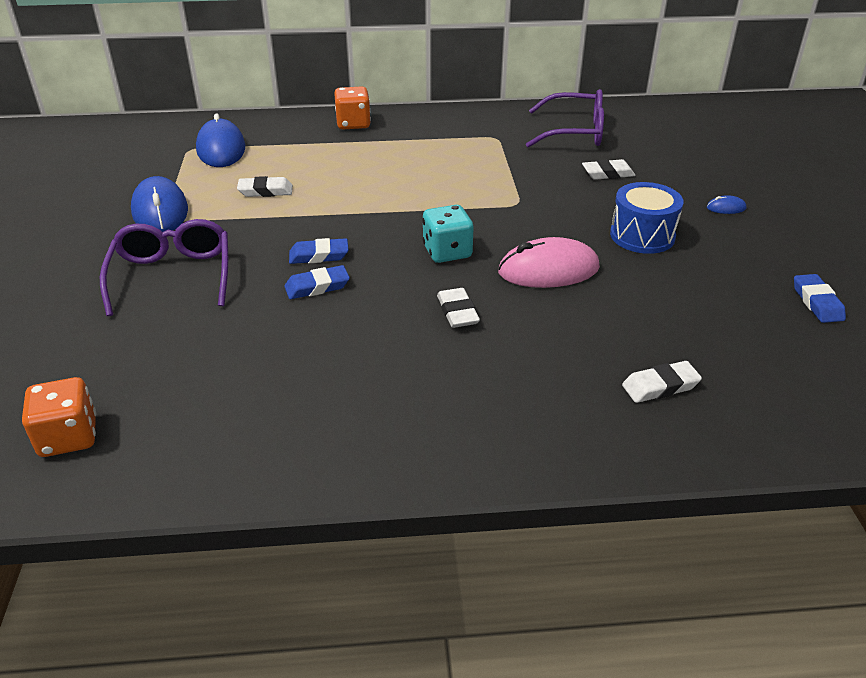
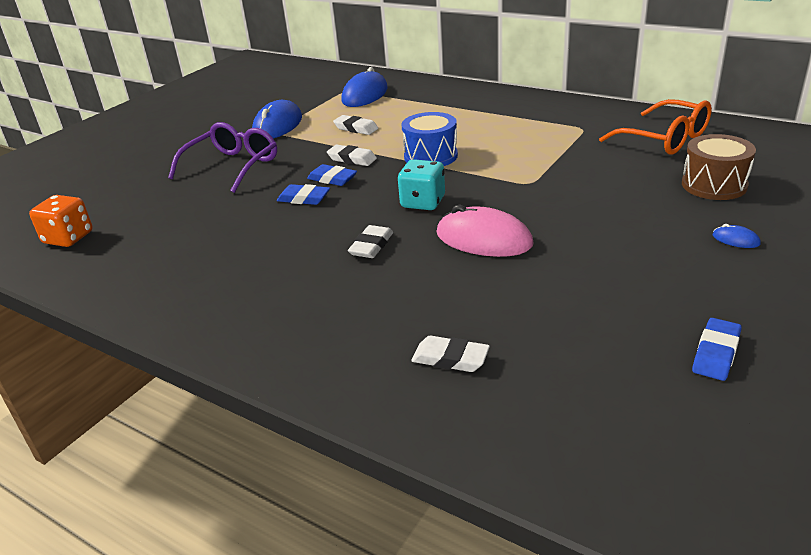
camera: 40 degrees right, 5 degrees down
(353, 124) = (478, 96): orange dice -> none
(575, 132) = (665, 139): purple glasses -> orange glasses
(607, 173) = (649, 180): white eraser -> white eraser (352, 159)
(642, 236) = (608, 238): blue drum -> blue drum (430, 156)
(658, 165) = (714, 185): none -> brown drum

